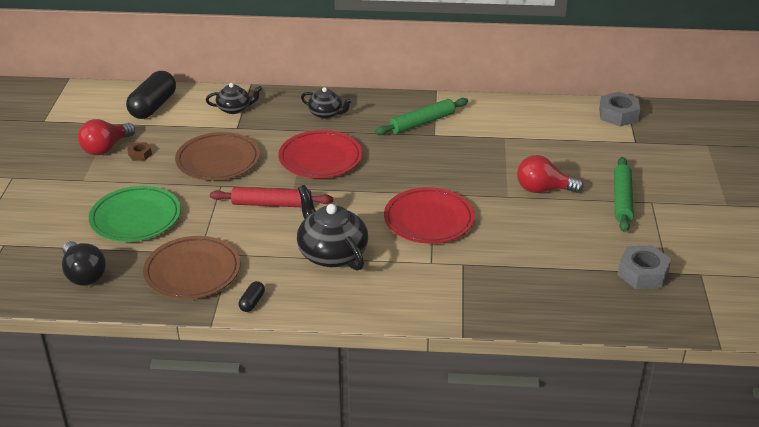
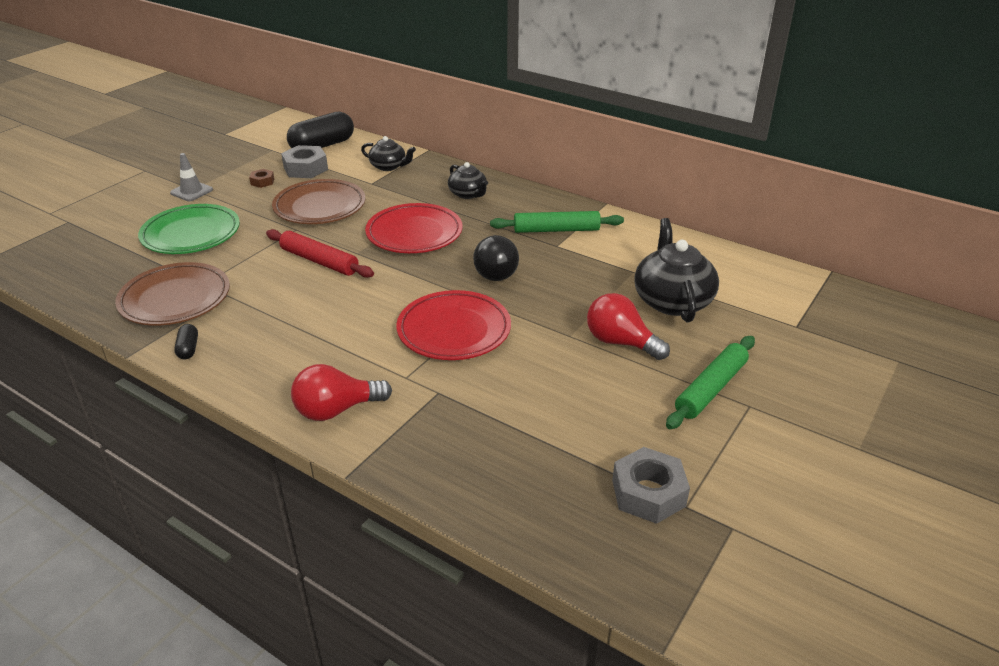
camera: 30 degrees right, 0 degrees up
(84, 275) = (90, 268): black light bulb -> black light bulb (495, 271)
(85, 182) = (191, 191): none -> grey traffic cone
(106, 148) = (242, 168): red light bulb -> red light bulb (336, 410)
(252, 302) = (188, 349): black capsule -> black capsule turned 60 degrees counterclockwise
(331, 253) = (318, 328): black teapot -> black teapot (672, 300)
(618, 115) = (802, 289): grey nut -> grey nut (305, 168)

